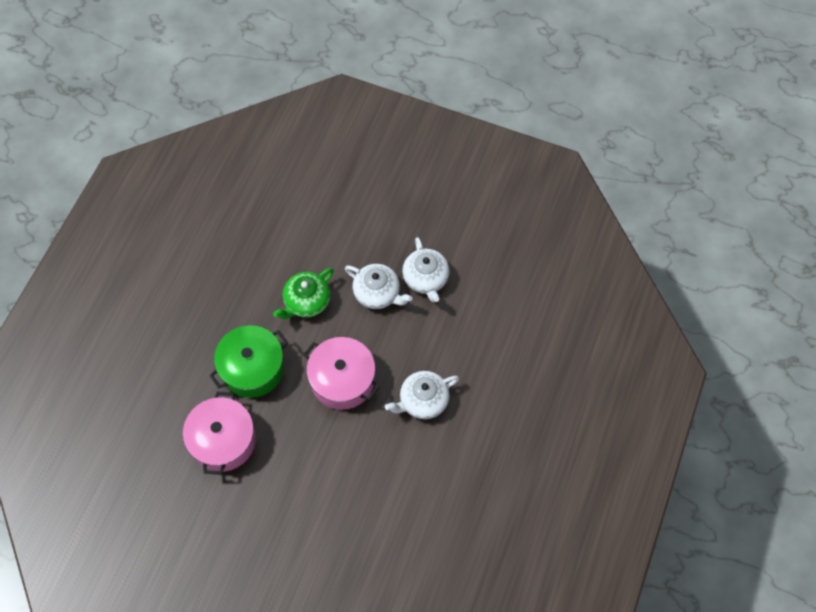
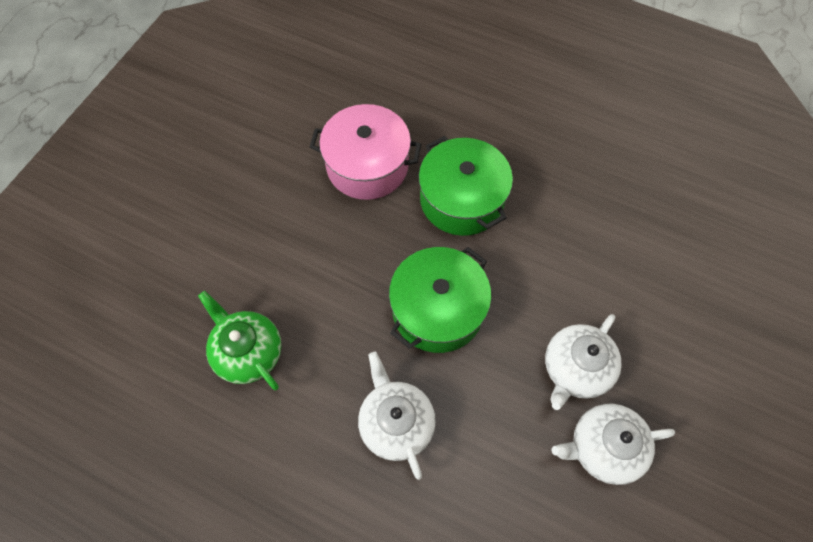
camera: 95 degrees right, 0 degrees up
(306, 301) = (559, 268): green teapot -> green teapot (248, 352)
(342, 380) = (437, 310): pink pot -> green pot

